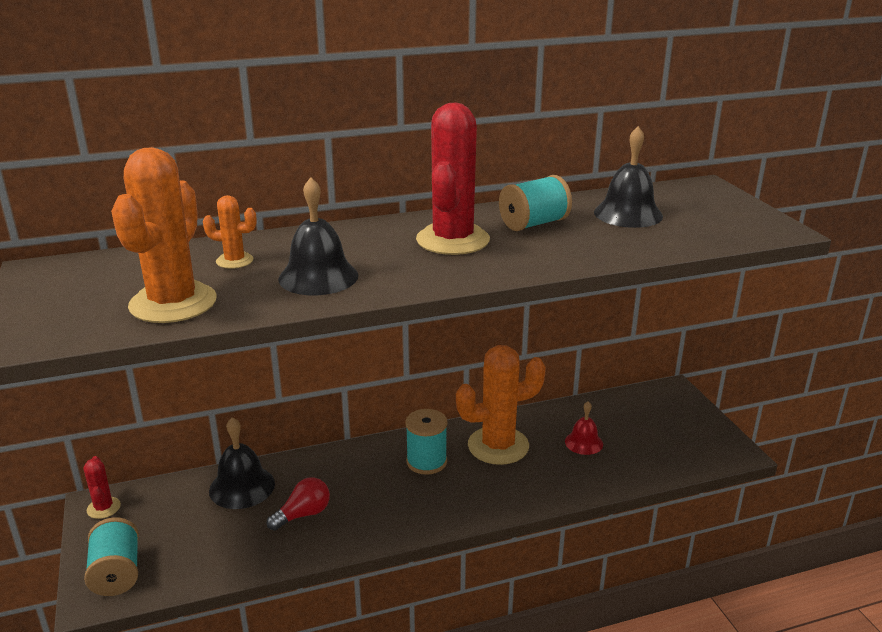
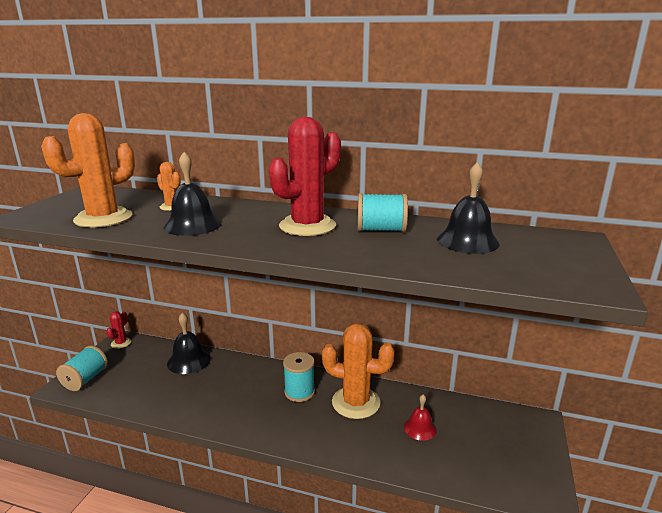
camera: 35 degrees right, 5 degrees down
(303, 514) = (198, 391): red light bulb -> none

